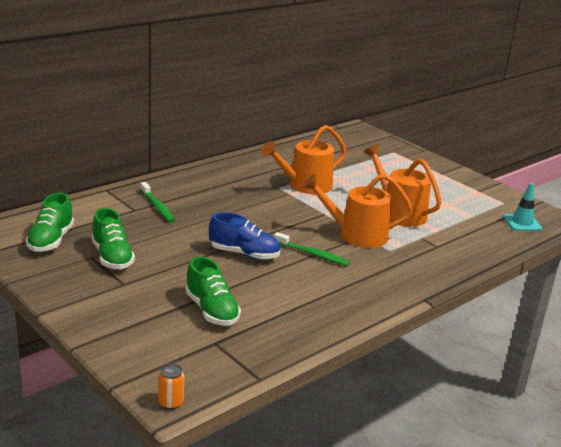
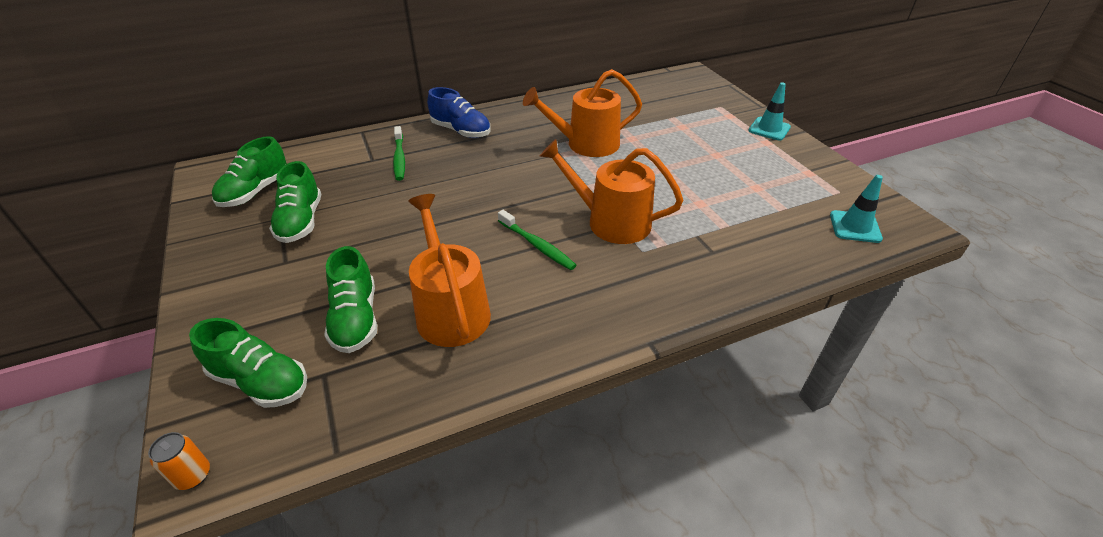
camera: 20 degrees right, 15 degrees up
(172, 352) = (260, 381): none -> green shoe
(244, 254) = (453, 235): blue shoe -> blue shoe (461, 131)
(399, 213) = (685, 193): orange watering can -> orange watering can (450, 310)
(437, 166) = (769, 129): none -> turquoise traffic cone

